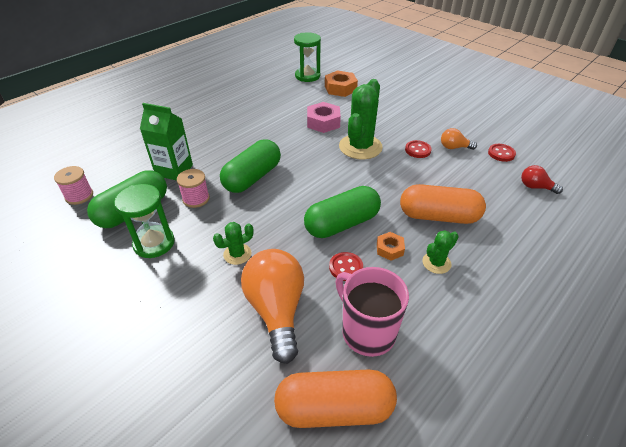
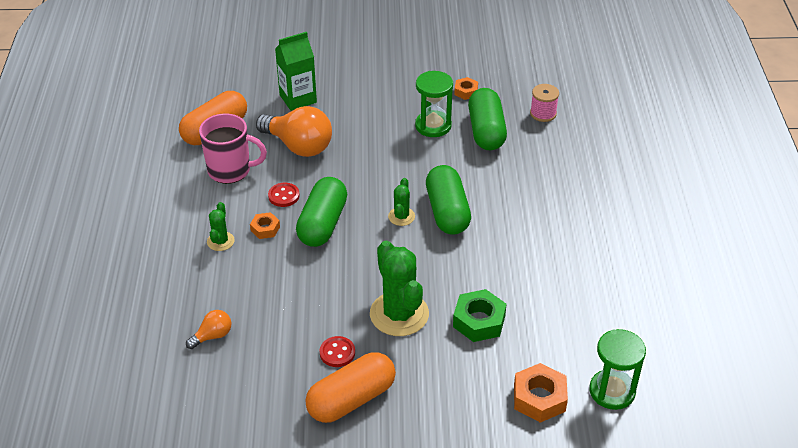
camera: 135 degrees right, 0 degrees up
(77, 255) = (466, 91): none -> orange nut
(174, 170) = (518, 174): green carton -> green carton (298, 99)
(196, 199) = (460, 167): pink spool -> none
(237, 254) = (368, 156): green cactus -> green cactus (401, 216)
(323, 122) = (479, 321): pink nut -> green nut
(438, 216) = (250, 283): orange capsule -> orange capsule (351, 399)
(454, 147) = (302, 386): orange light bulb -> orange light bulb (212, 336)
(501, 153) = (243, 415): red button -> none
(535, 187) = (179, 384): red light bulb -> none

